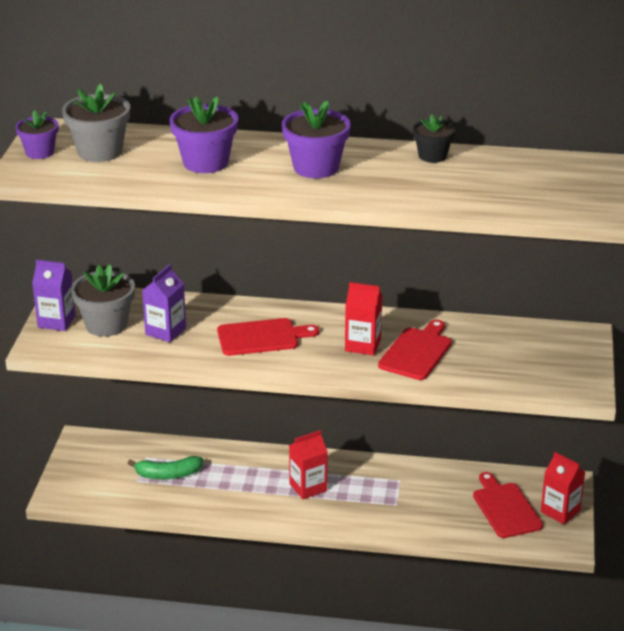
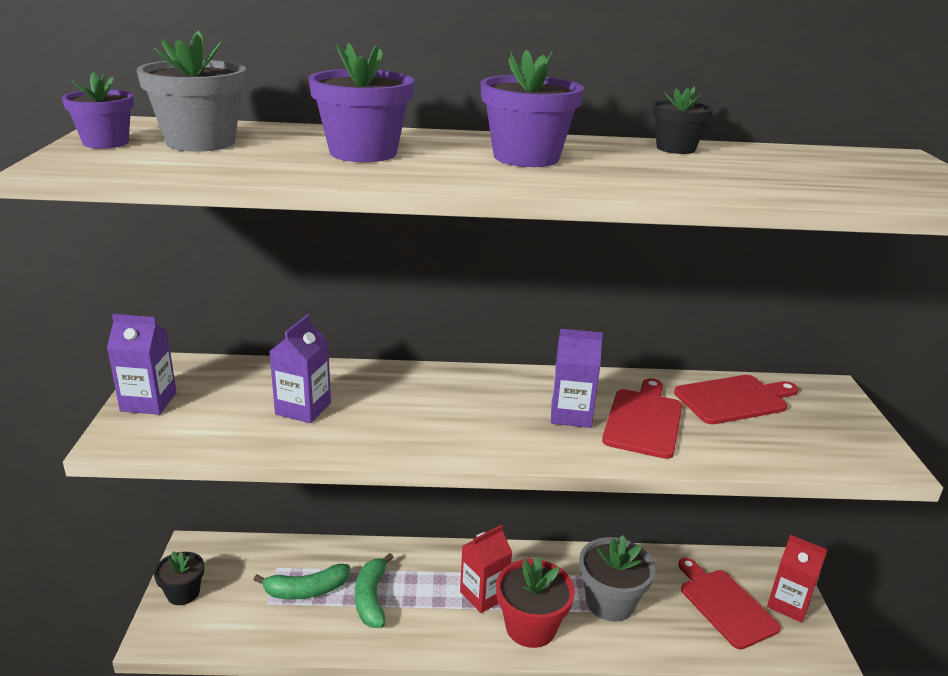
camera: 10 degrees left, 5 degrees down
(74, 470) = (183, 593): none -> black flower pot
(106, 325) = (219, 403): grey flower pot -> grey flower pot (610, 602)
(218, 483) = (371, 598): none -> green banana
(261, 337) = (435, 410): red cutting board -> red cutting board (734, 399)
(339, 511) = (530, 627): none -> red flower pot
(363, 345) = (571, 414): red carton -> purple carton

